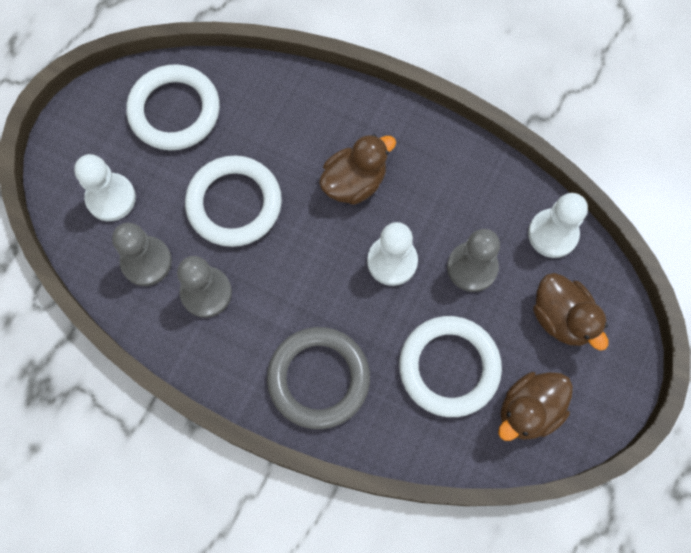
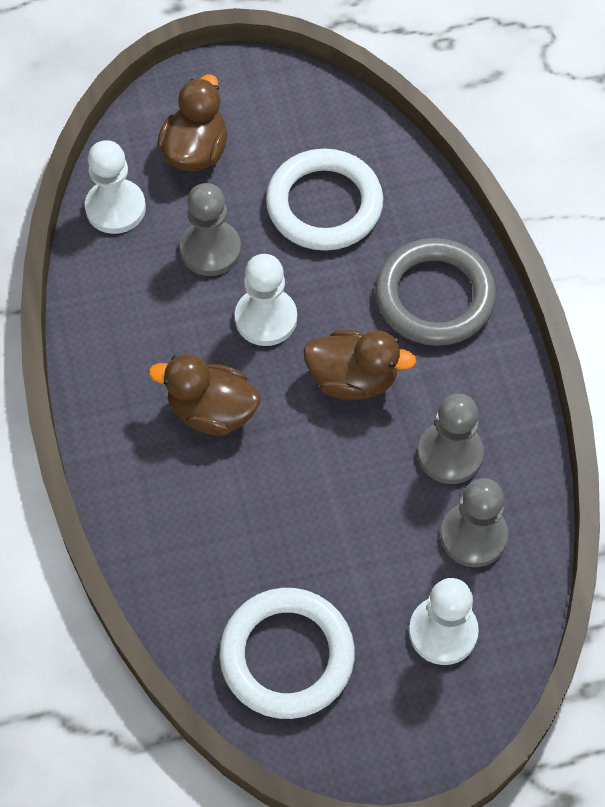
camera: 130 degrees left, 10 degrees down
(234, 204) = (337, 504): white ring -> none
(528, 410) = (305, 124): brown duck -> brown duck (353, 379)

